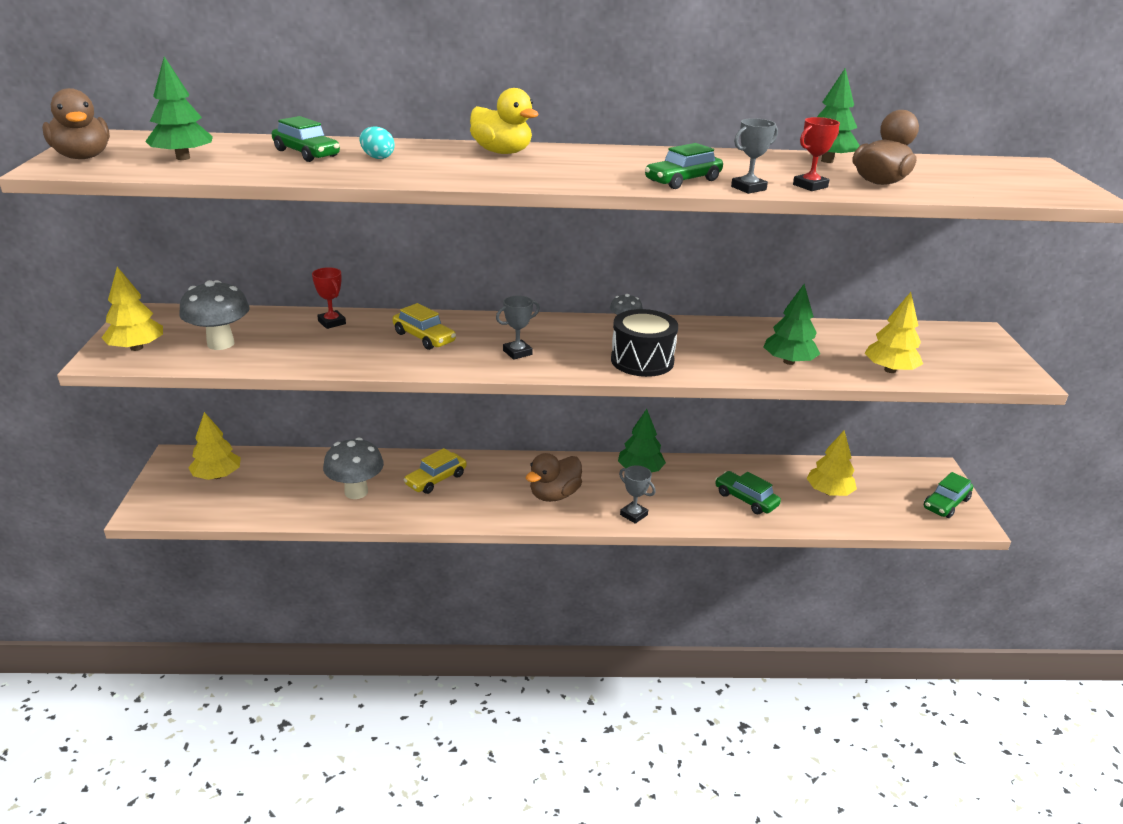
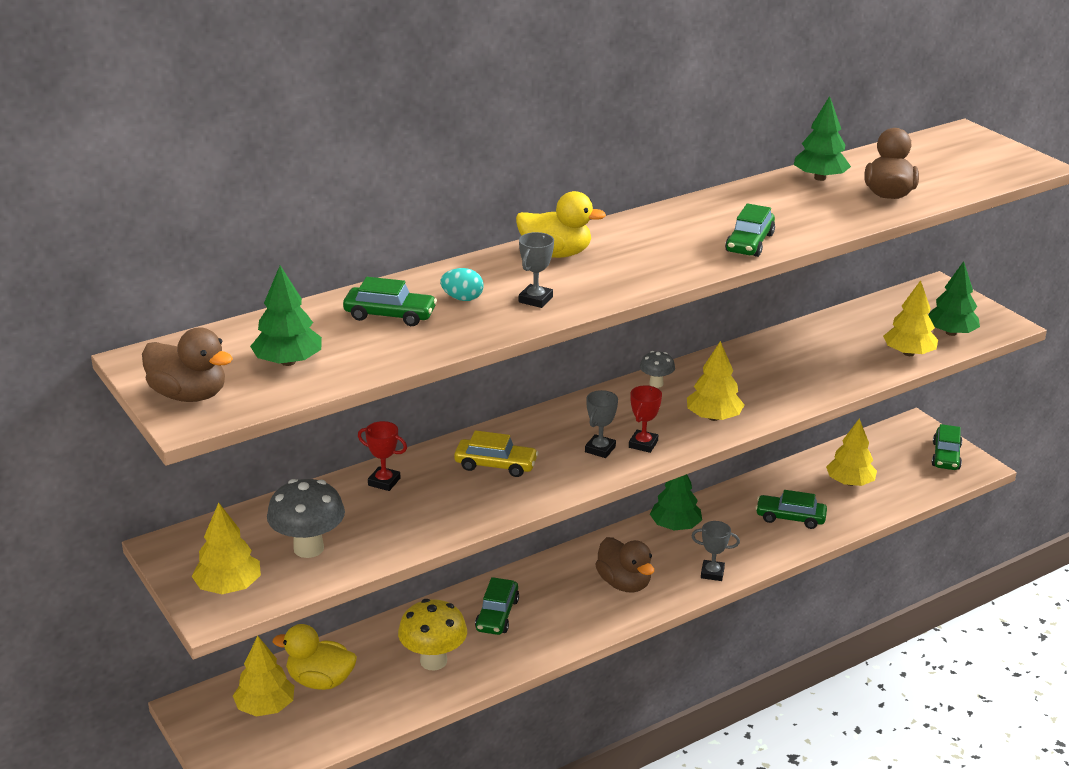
camera: 30 degrees left, 0 degrees up
(270, 474) = (320, 681): none -> yellow duck
(356, 492) = (433, 661): grey mushroom -> yellow mushroom
(436, 479) = (497, 615): yellow car -> green car
(554, 495) = (624, 583): brown duck -> brown duck turned 45 degrees counterclockwise
(642, 361) = (713, 417): black drum -> yellow tree
(748, 188) = (808, 236): grey trophy -> grey trophy (535, 299)
(788, 362) = (827, 373): green tree -> green tree (951, 333)
(810, 186) = (846, 217): red trophy -> red trophy (643, 444)

